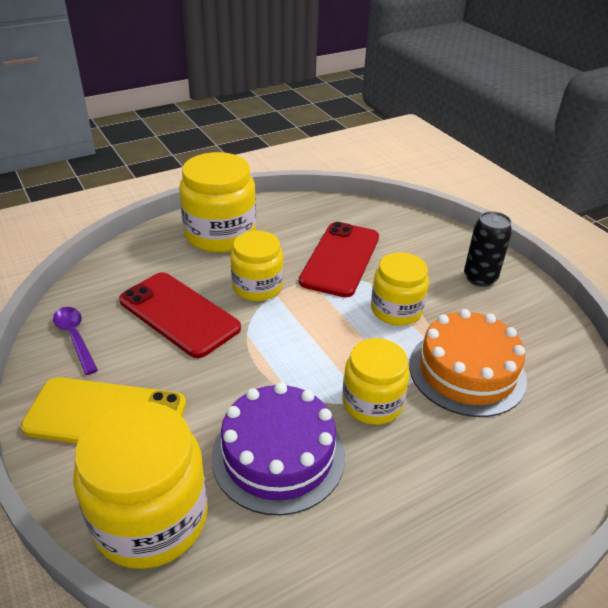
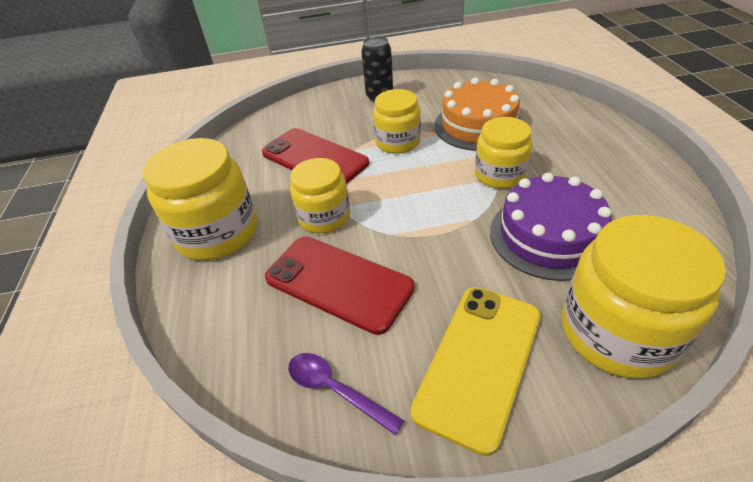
camera: 65 degrees left, 5 degrees up
(75, 338) = (336, 390): purple spoon -> purple spoon turned 45 degrees clockwise
(179, 314) = (338, 283): red phone -> red phone turned 60 degrees clockwise

